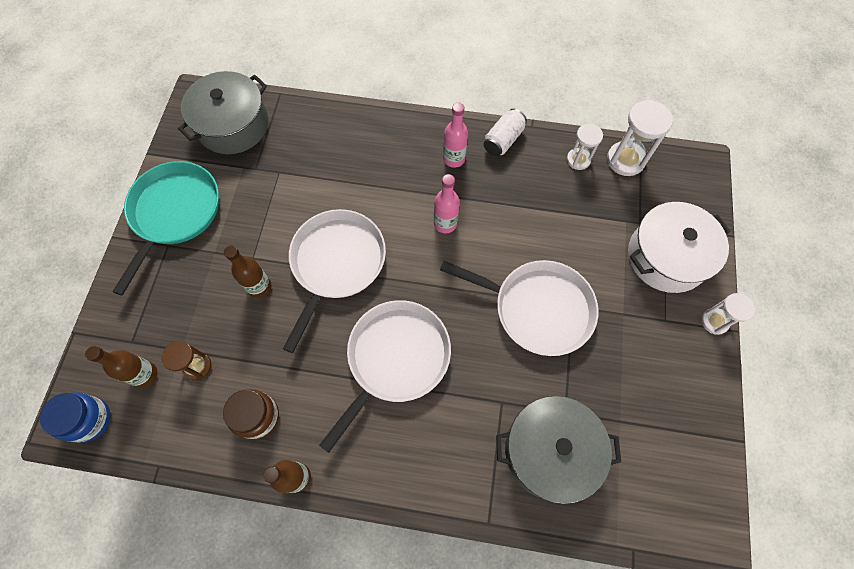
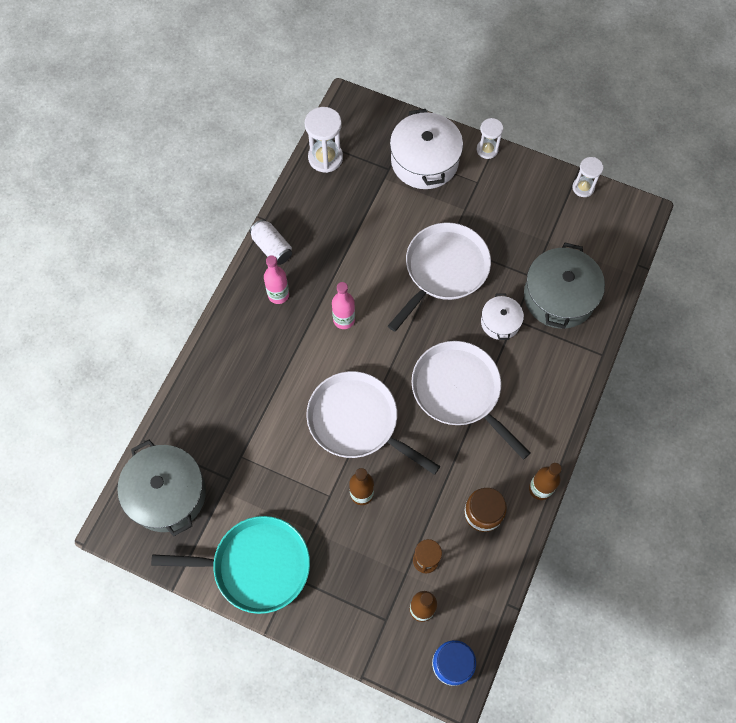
camera: 75 degrees left, 0 degrees up
(174, 213) = (256, 566): turquoise pan -> turquoise pan turned 150 degrees clockwise
(493, 386) = (500, 322): none -> white pot
(578, 160) = (313, 194): white hourglass -> white hourglass (583, 188)

